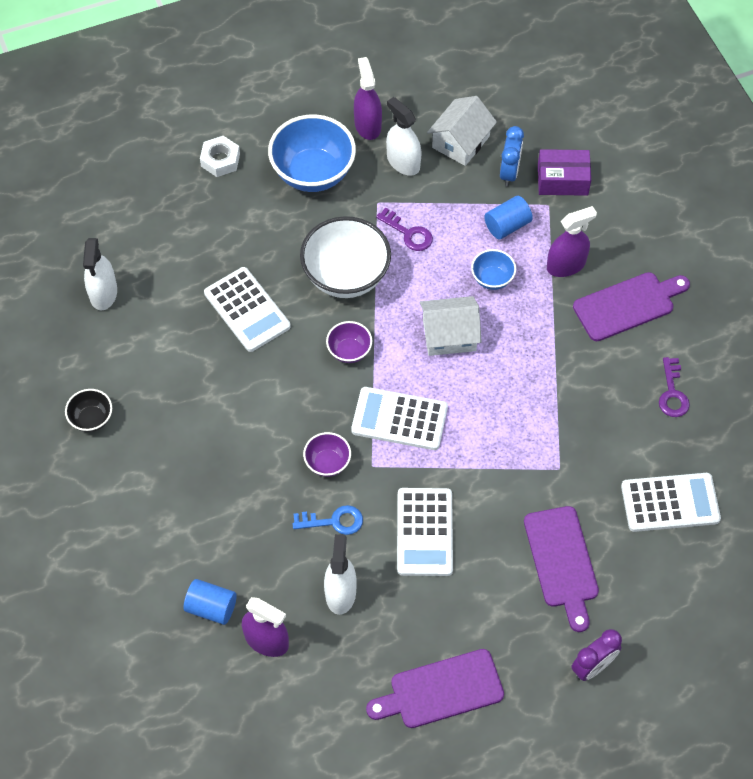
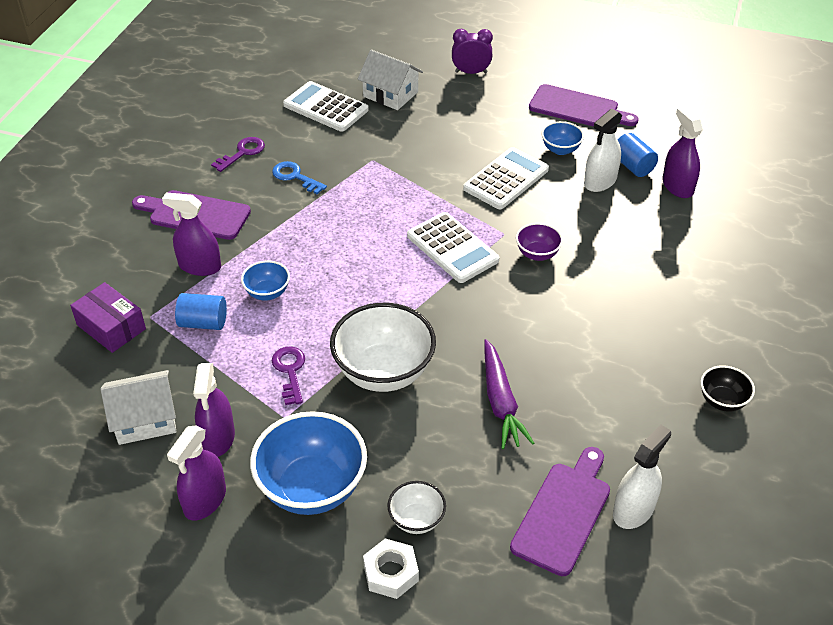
camera: 140 degrees left, 15 degrees down
(211, 607) = (706, 223): blue cylinder -> blue cylinder (632, 166)
(233, 197) = (416, 520): none -> white bowl
(247, 310) = (500, 402): white calculator -> purple carrot
(333, 521) = (567, 219): blue key -> blue key (295, 177)
(349, 351) = (442, 314): purple bowl -> none
(403, 162) = (218, 437): white spray bottle -> purple spray bottle
(409, 611) = (560, 149): none -> blue bowl
(449, 335) = (350, 277): white house -> white house (390, 94)
(509, 173) = (143, 362): blue clock -> none
(562, 562) = (431, 119): purple cutting board -> purple cutting board (563, 513)

